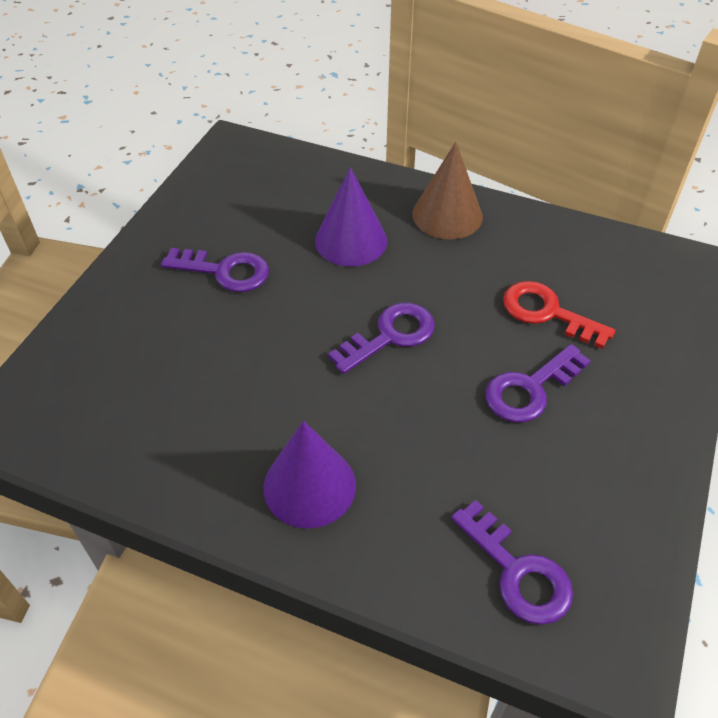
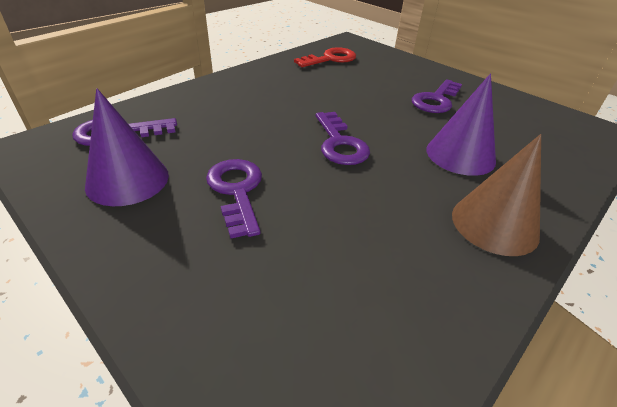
camera: 110 degrees right, 10 degrees down
(309, 486) = (245, 90): purple cone -> purple cone (127, 180)
(547, 313) = (314, 240): red key -> red key (330, 59)

